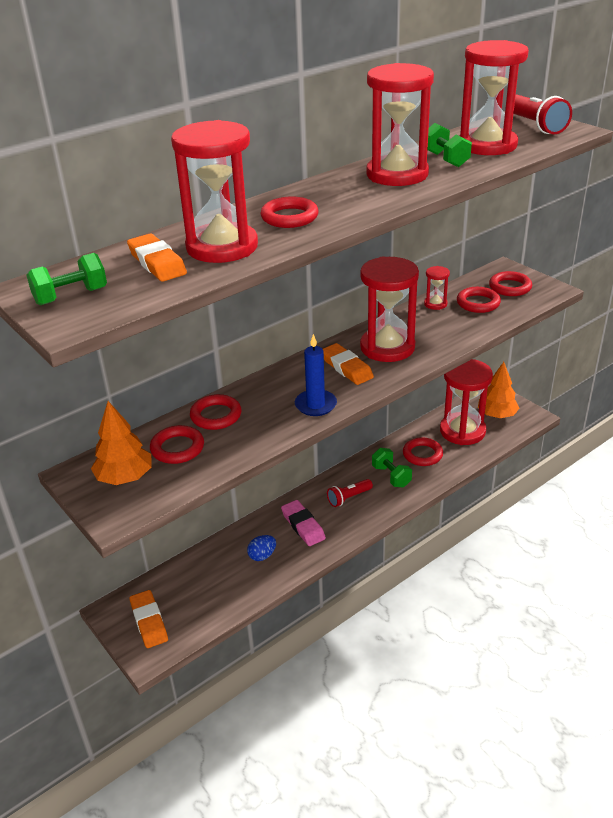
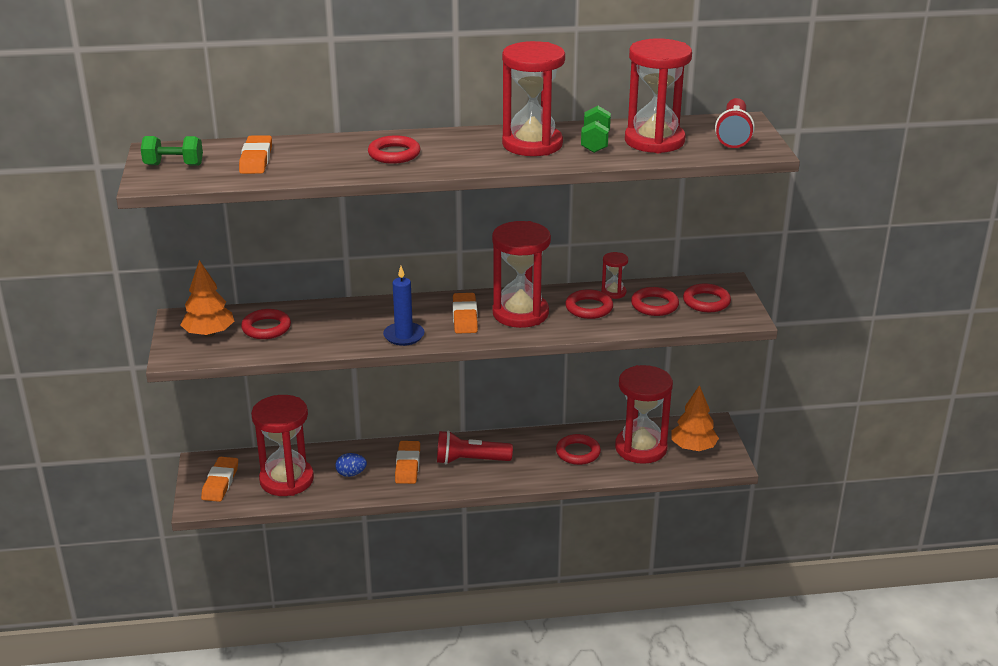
camera: 30 degrees right, 5 degrees down
(216, 416) = (320, 315): red ring -> red ring (589, 308)
(222, 247) = (314, 161): red hourglass -> red hourglass (286, 480)
(303, 526) = (408, 466): pink eraser -> orange eraser
(348, 498) = (470, 460): red flashlight -> red flashlight, size x1.52
(391, 476) = (528, 459): green dumbbell -> none

